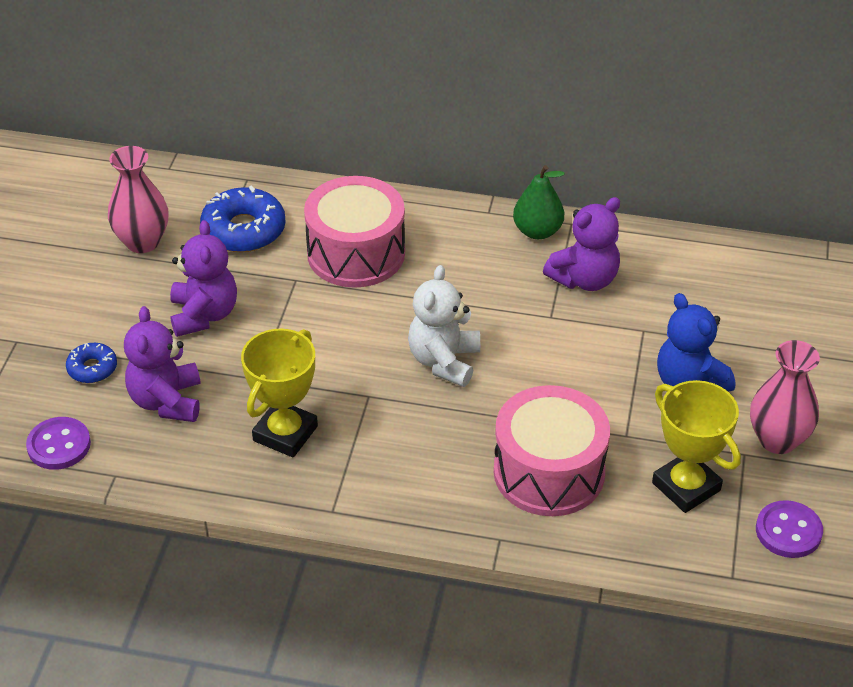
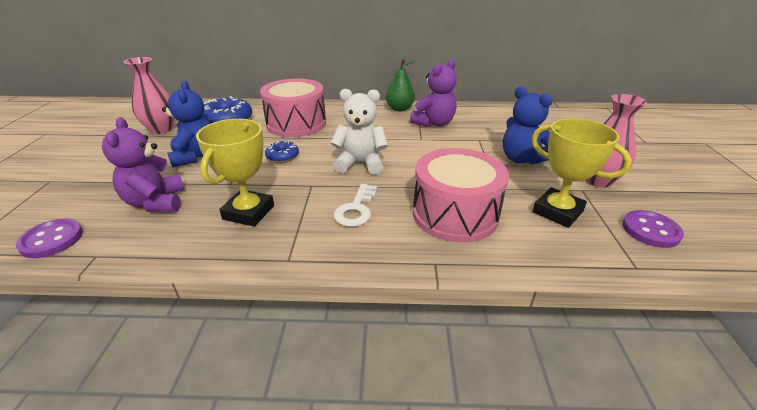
camera: 10 degrees left, 10 degrees down
(92, 368) = (103, 190): blue donut -> blue donut (282, 156)
(204, 315) = (195, 156): purple teddy bear -> blue teddy bear
(423, 447) = (356, 209): none -> white key
(444, 361) = (360, 163): white teddy bear -> white teddy bear turned 90 degrees clockwise

